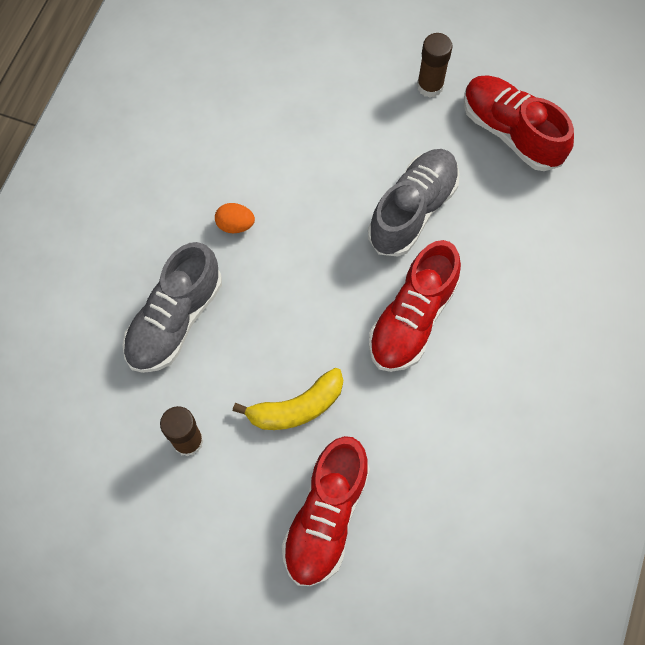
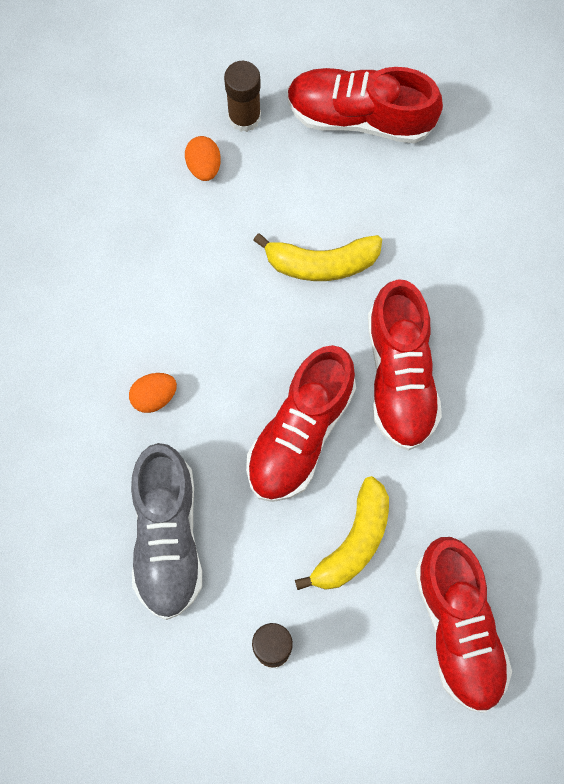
camera: 35 degrees left, 5 degrees up
(314, 311) = (300, 433): none -> red shoe
(379, 100) = (204, 166): none -> orange egg
(412, 210) = (321, 263): grey shoe -> yellow banana

